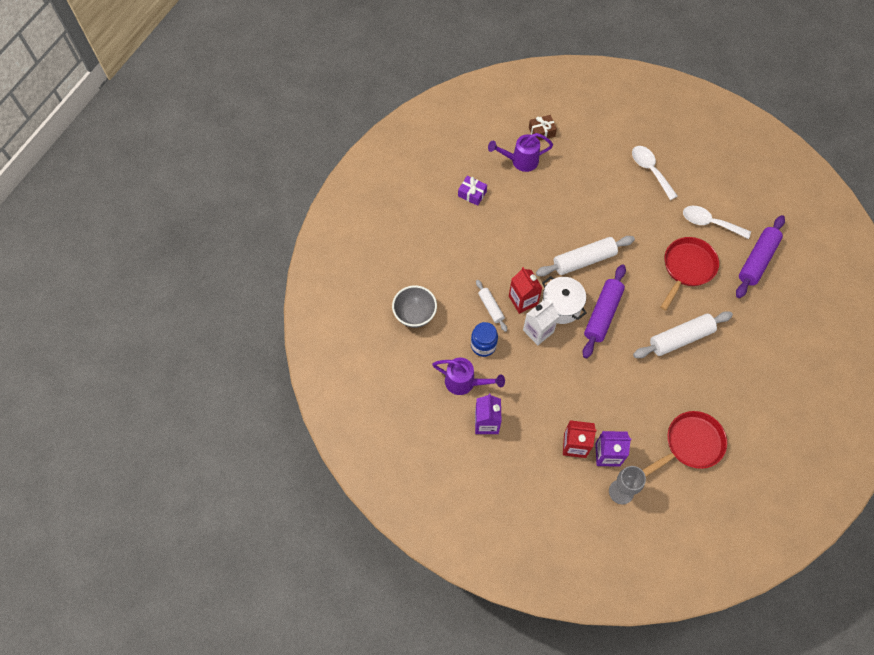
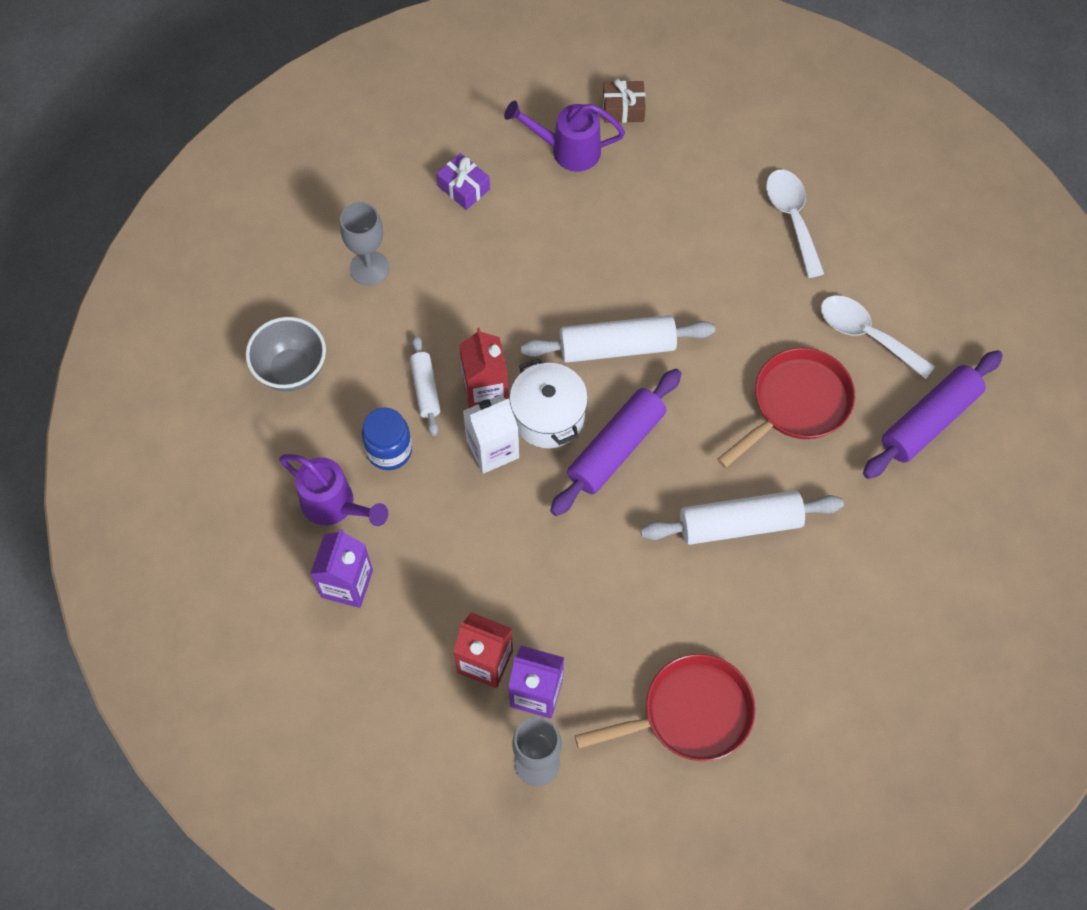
camera: 15 degrees right, 0 degrees up
(437, 249) = (369, 268): none -> grey goblet

